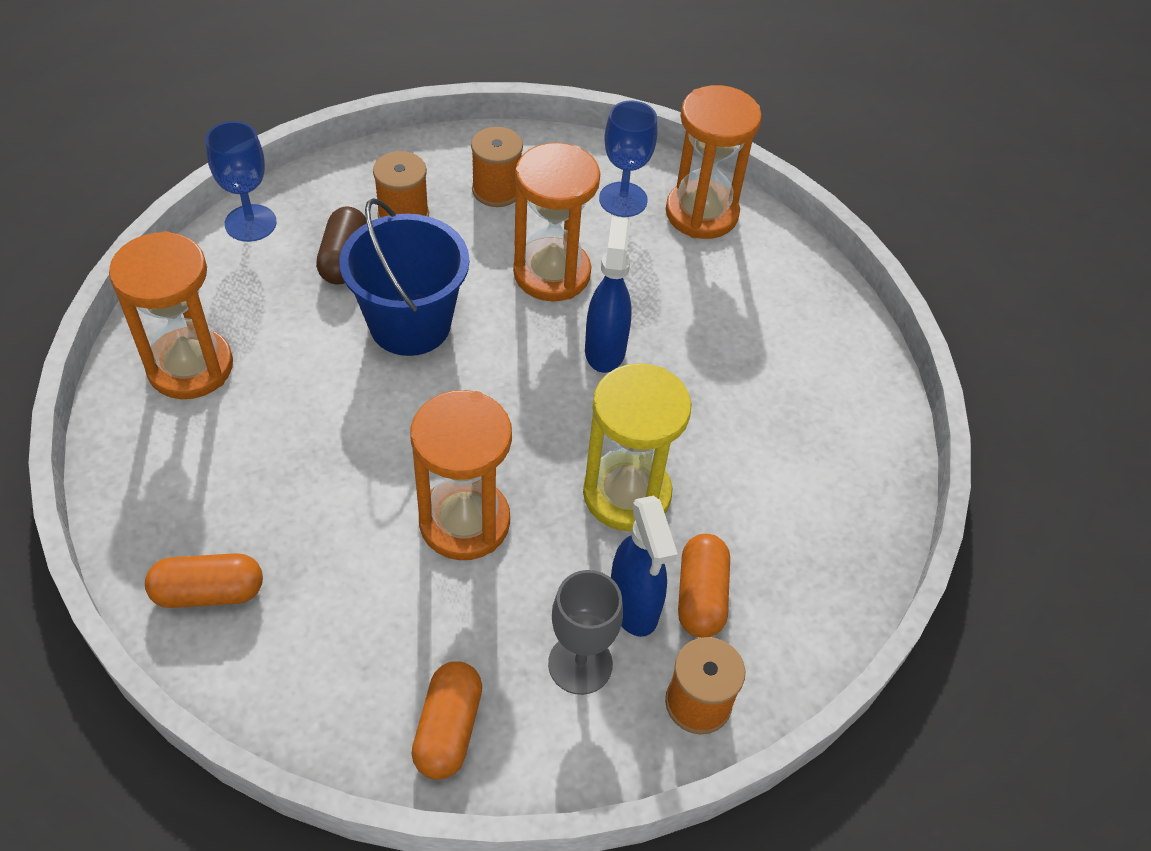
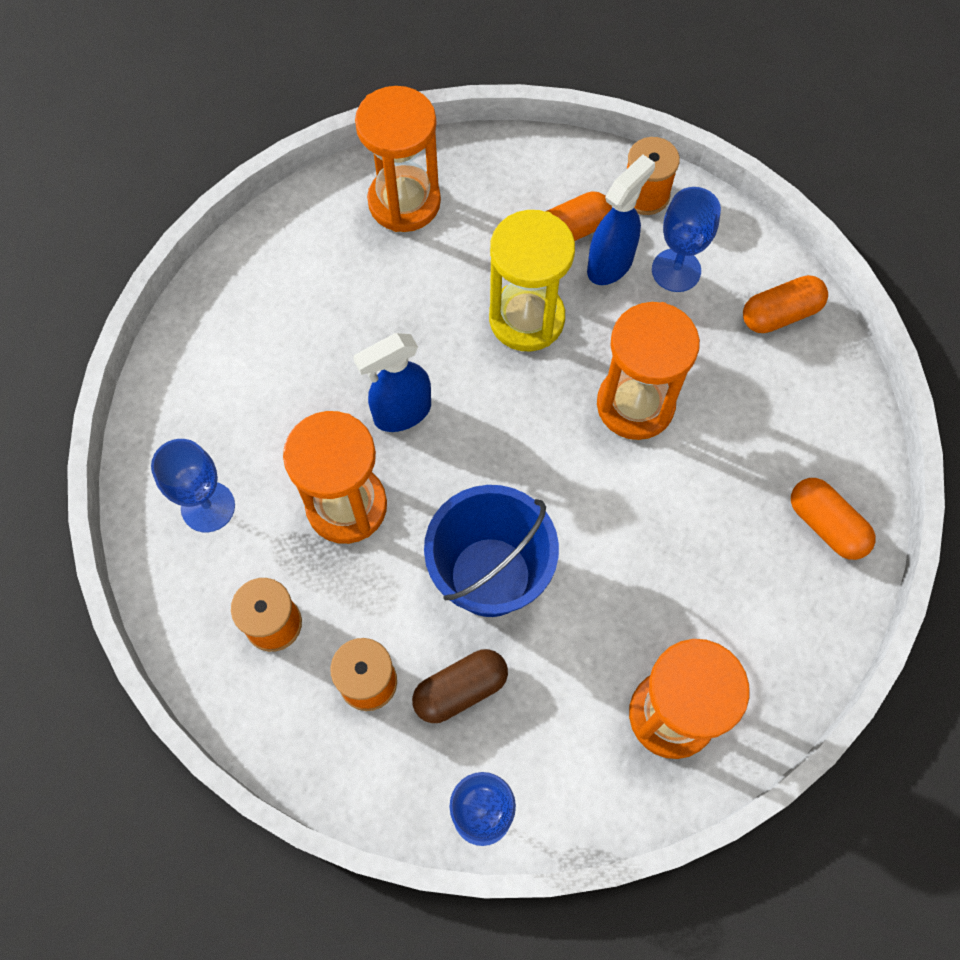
camera: 120 degrees left, 15 degrees up
(580, 664) = (676, 270): grey goblet -> blue goblet
(701, 213) = (180, 432): orange hourglass -> orange hourglass (404, 202)

